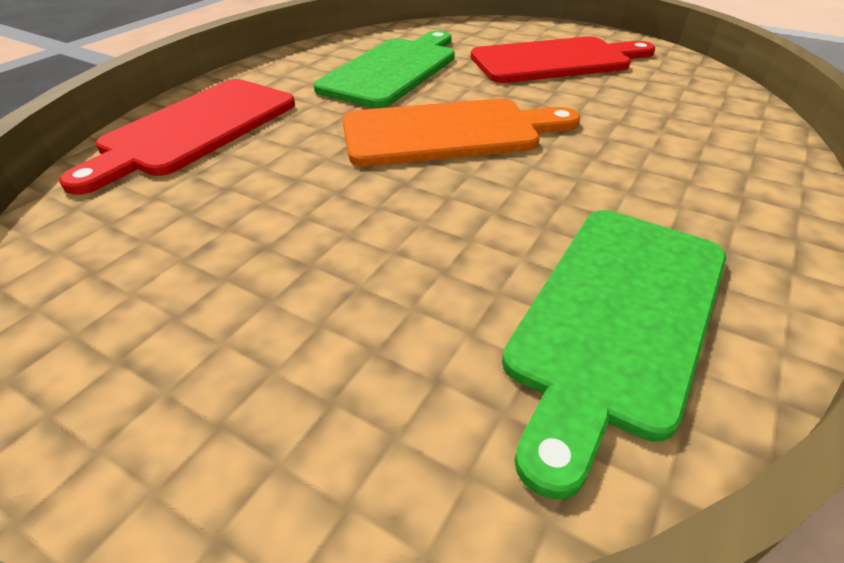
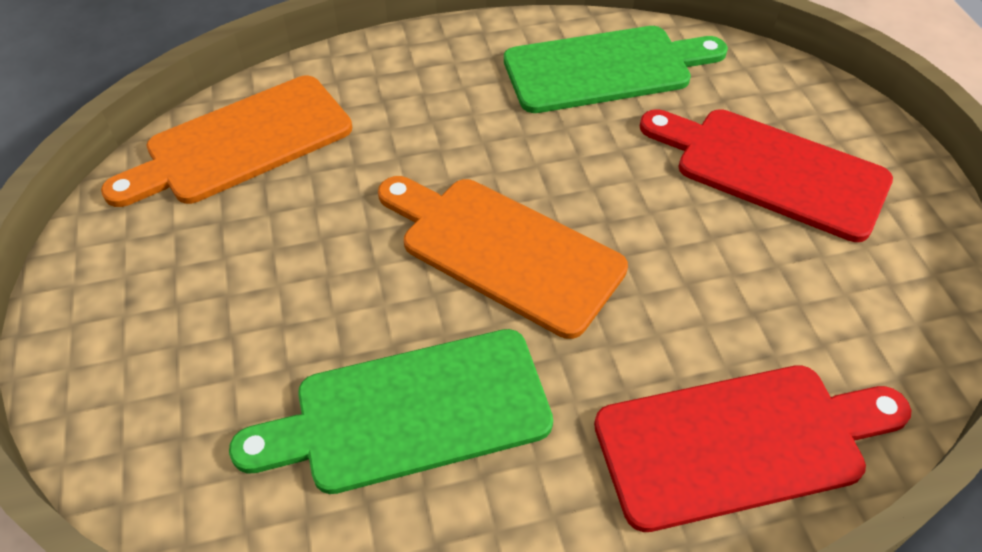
camera: 135 degrees left, 10 degrees up
(556, 61) = (224, 283): red cutting board -> red cutting board (771, 170)
(695, 96) = (241, 143): none -> orange cutting board

